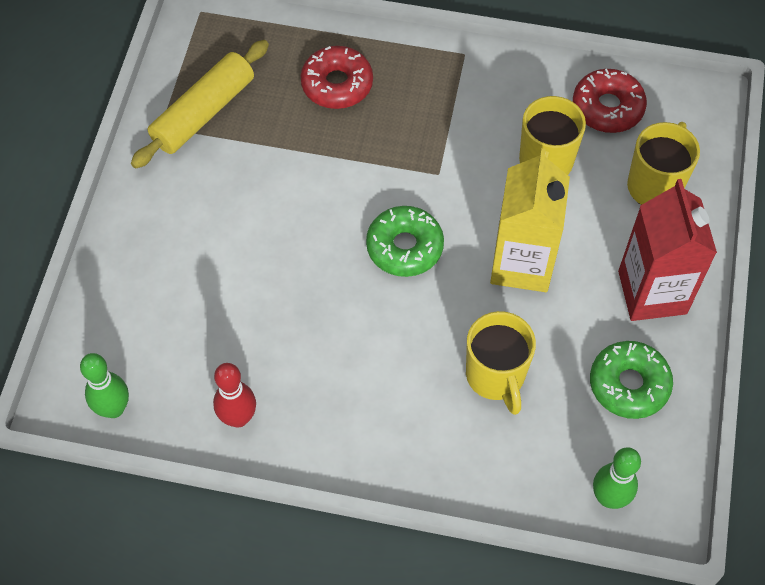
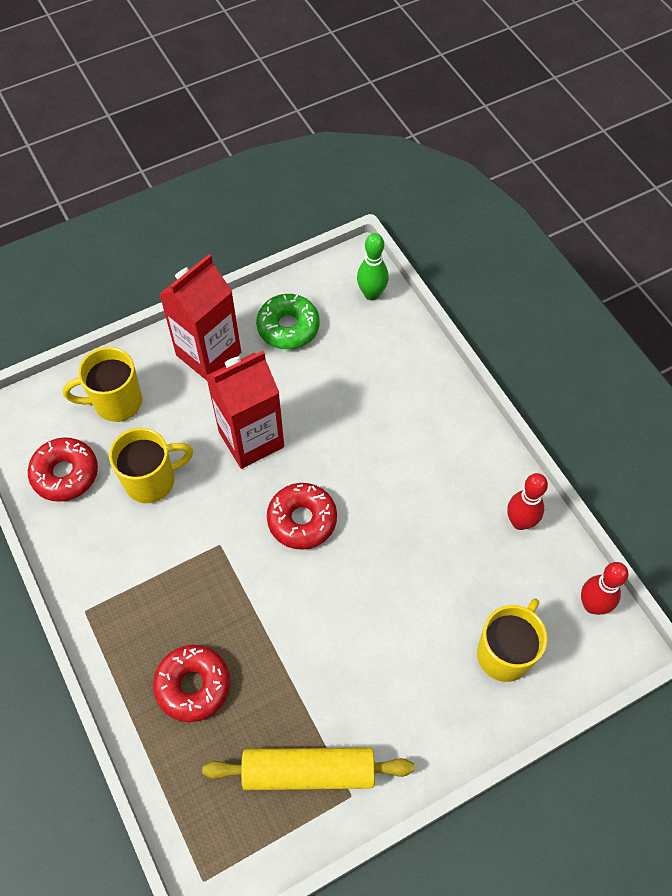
camera: 130 degrees left, 0 degrees up
(114, 409) = (592, 605): green bowling pin -> red bowling pin
(404, 247) = (302, 520): green donut -> red donut
(495, 376) = (349, 398): yellow mug -> yellow mug (505, 653)
(522, 263) = (251, 439): yellow carton -> red carton

